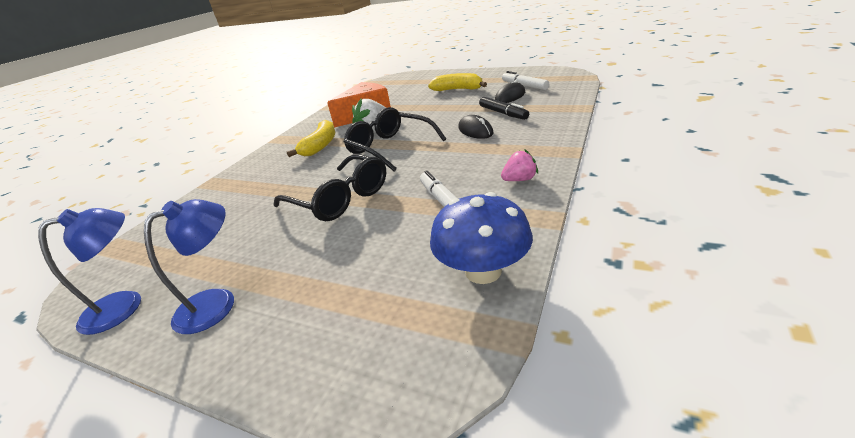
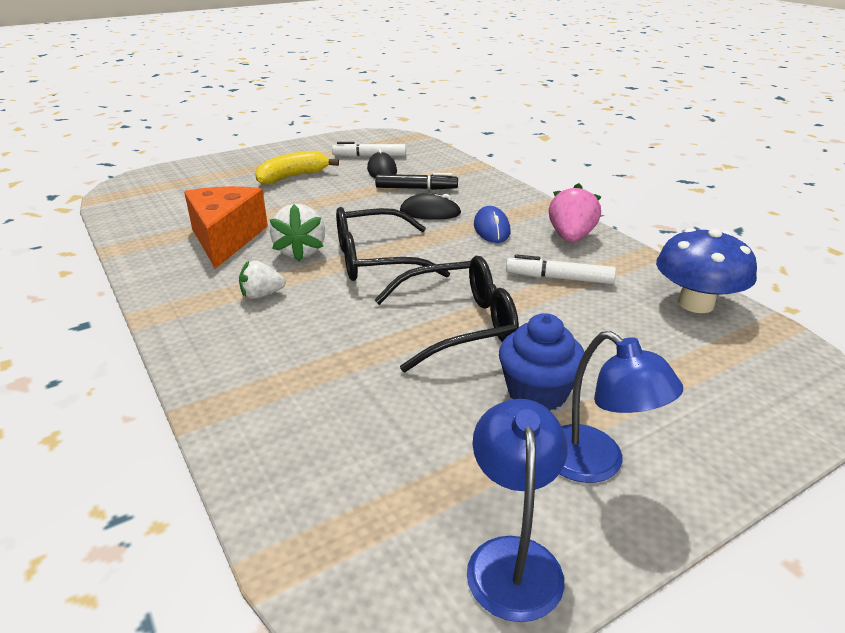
camera: 60 degrees left, 0 degrees up
(217, 303) = (596, 464): blue lamp -> blue lamp turned 150 degrees clockwise
(284, 253) = (537, 392): none -> blue cupcake
(320, 146) = (262, 295): yellow banana -> white strawberry
(484, 153) = (491, 229): none -> blue mouse
(519, 180) = (571, 237): pink strawberry -> pink strawberry, size x1.57

